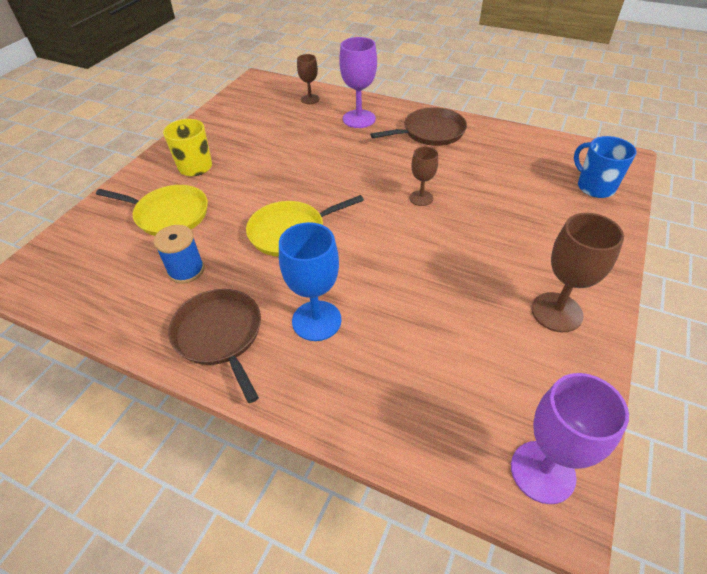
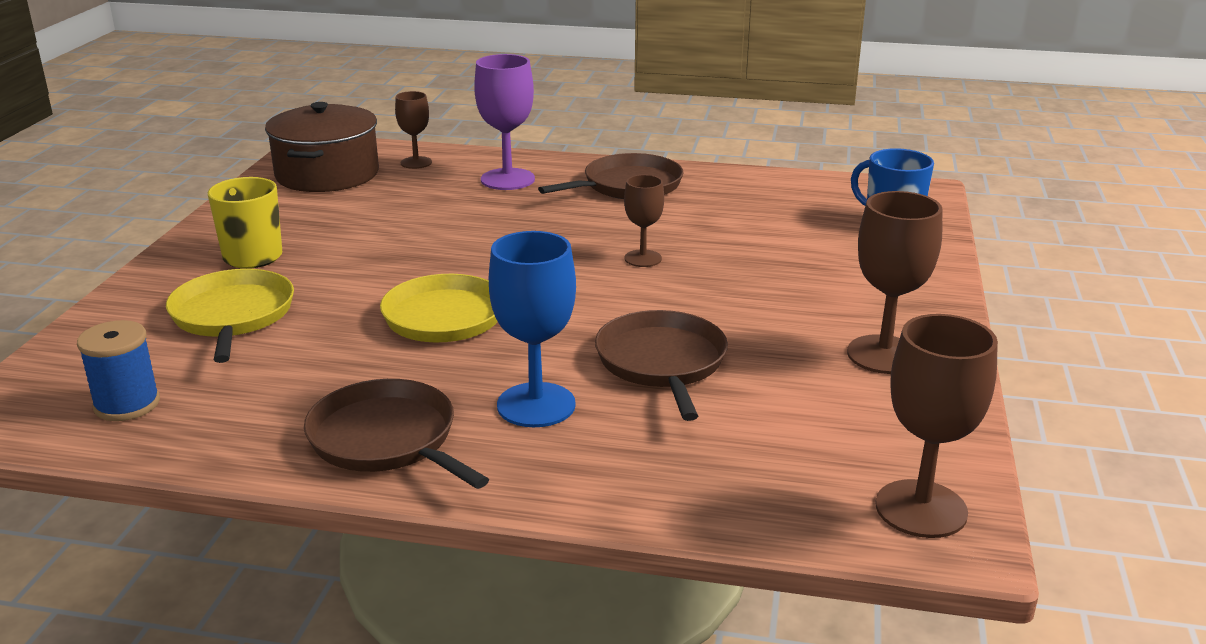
camera: 15 degrees left, 20 degrees down
(169, 214) = (232, 316): yellow pan -> yellow pan turned 105 degrees counterclockwise
(186, 270) = (295, 376): blue spool -> blue spool (127, 404)
(257, 103) = (327, 174): none -> brown pot
(406, 295) = (662, 363): none -> brown pan
(542, 471) = (921, 509): purple goblet -> brown goblet

